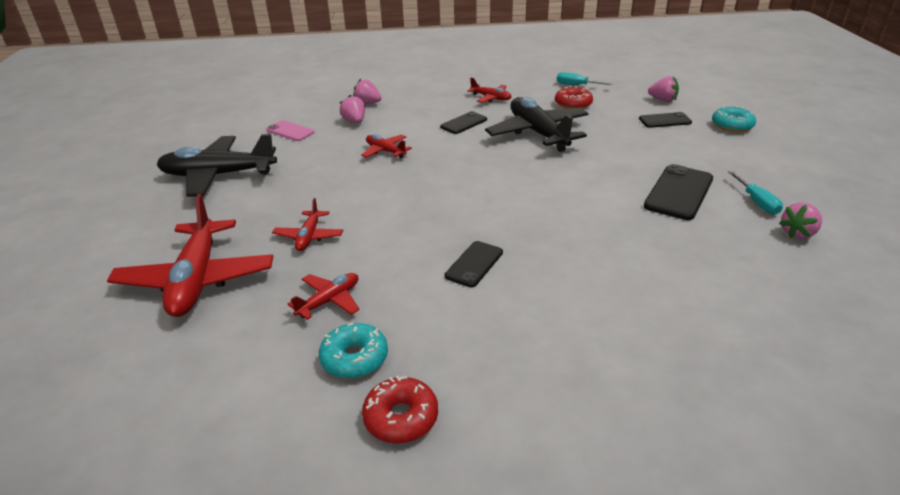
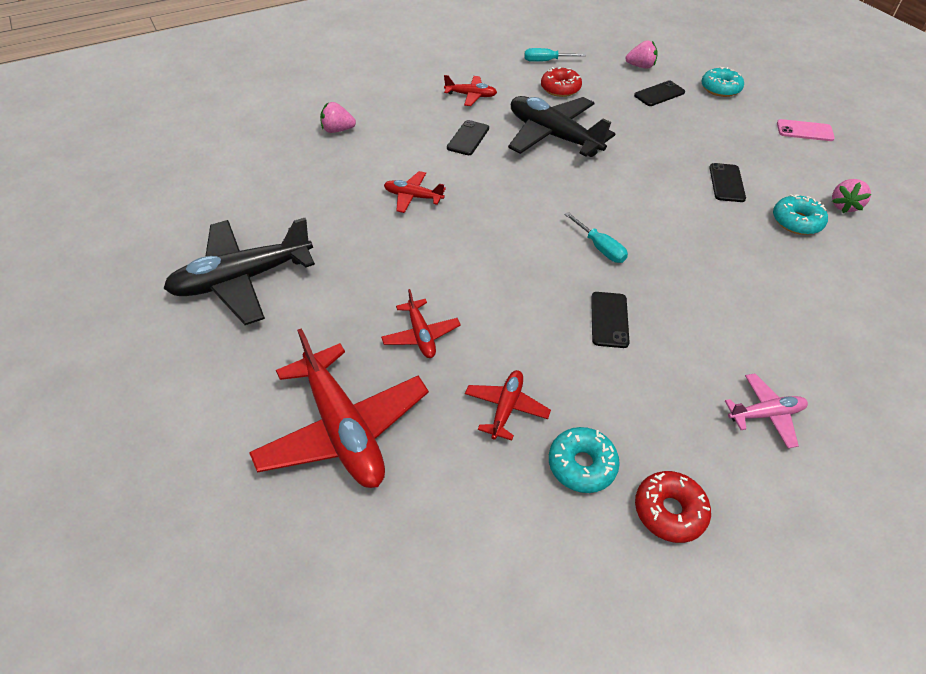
camera: 25 degrees left, 15 degrees up
(290, 131) = (277, 192): pink phone -> pink phone (804, 131)
(354, 121) = (344, 161): pink strawberry -> none
(564, 374) = (765, 414): none -> pink plane
(678, 192) = (726, 183): black phone -> black phone, size x0.62
(731, 235) = (796, 221): none -> turquoise donut
(756, 202) = (793, 178): turquoise screwdriver -> turquoise screwdriver (599, 247)

